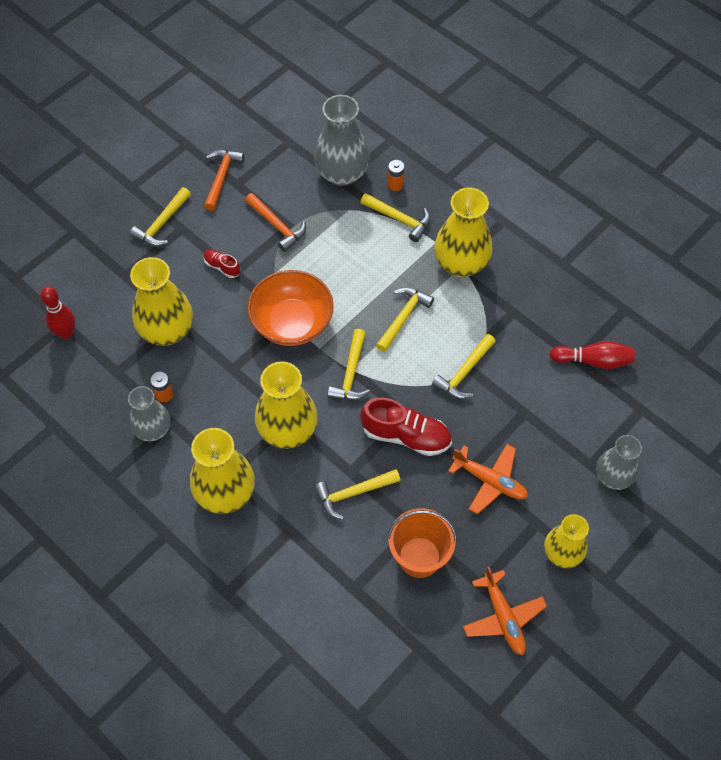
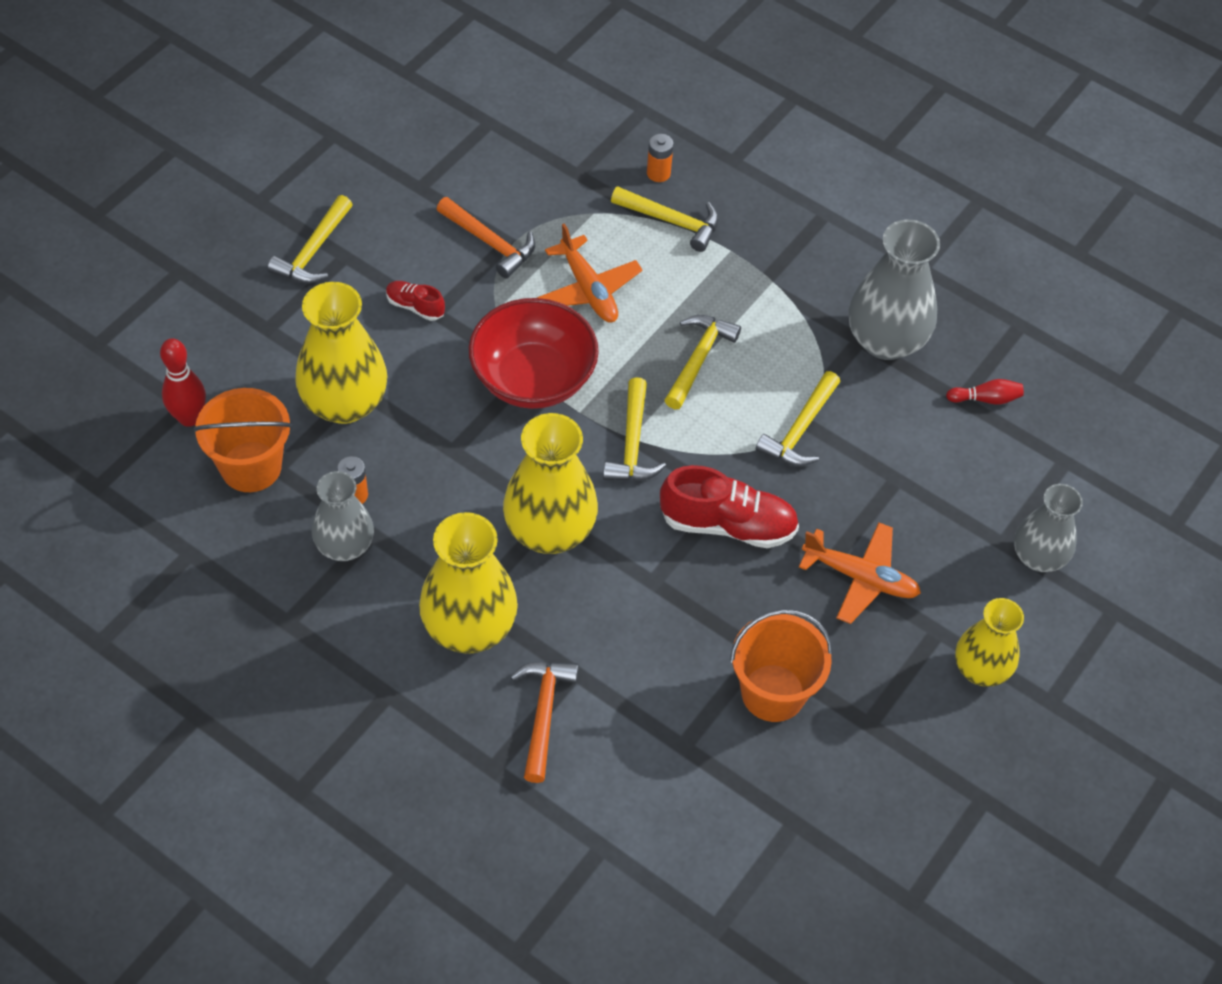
camera: 10 degrees left, 5 degrees down
(100, 370) = (251, 467): none -> orange bucket
(221, 177) = (394, 179): orange hammer -> orange hammer (543, 714)
(292, 323) = (533, 378): orange bowl -> red bowl
(342, 173) = (576, 162): grey vase -> grey vase (885, 340)
(353, 493) = (661, 612): yellow hammer -> none
(461, 263) = (772, 277): yellow vase -> none
(503, 617) = (908, 766): orange plane -> orange plane (588, 290)
(593, 360) = (986, 399): red bowling pin -> red bowling pin, size x0.62

